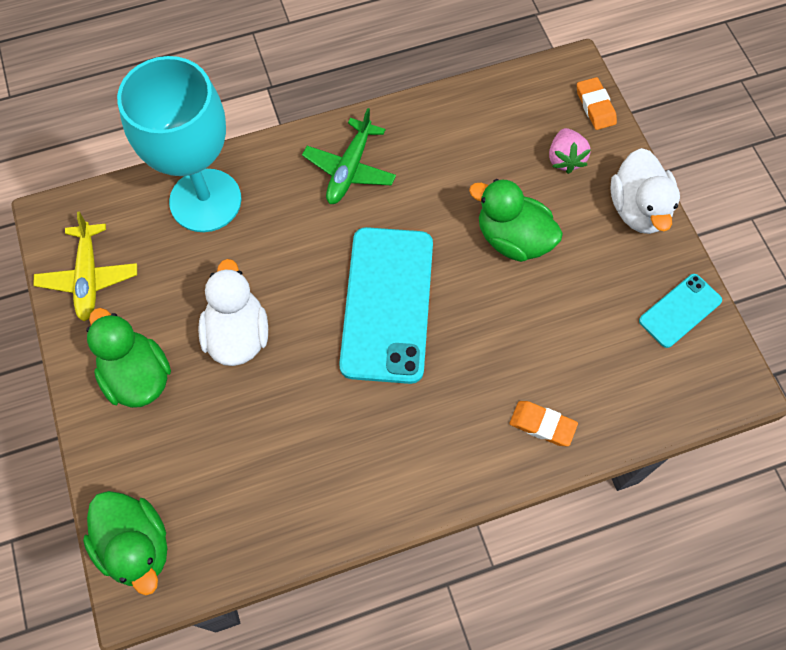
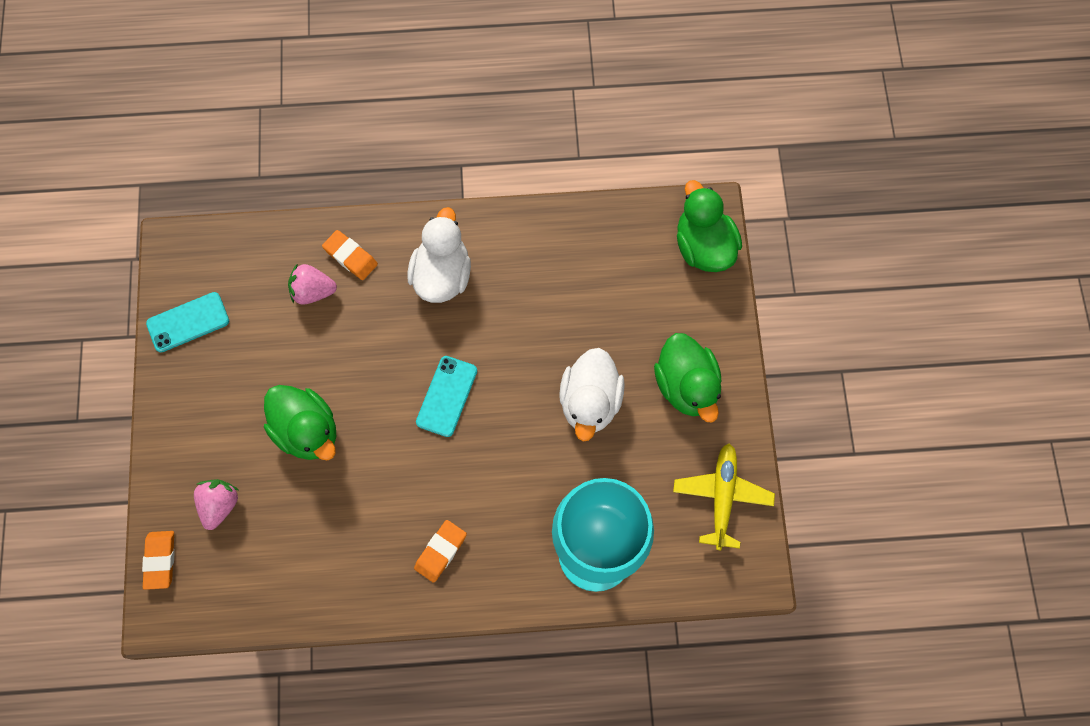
camera: 165 degrees left, 5 degrees up
(349, 169) = (441, 551): green plane -> orange eraser
(387, 304) = (447, 396): turquoise phone -> turquoise phone, size x0.50
(566, 375) = (313, 291): none -> pink strawberry
(638, 209) = (175, 430): white duck -> white duck (442, 275)

